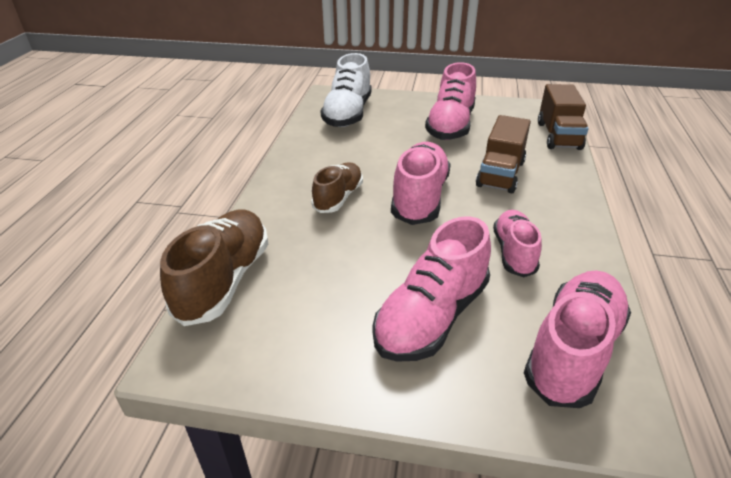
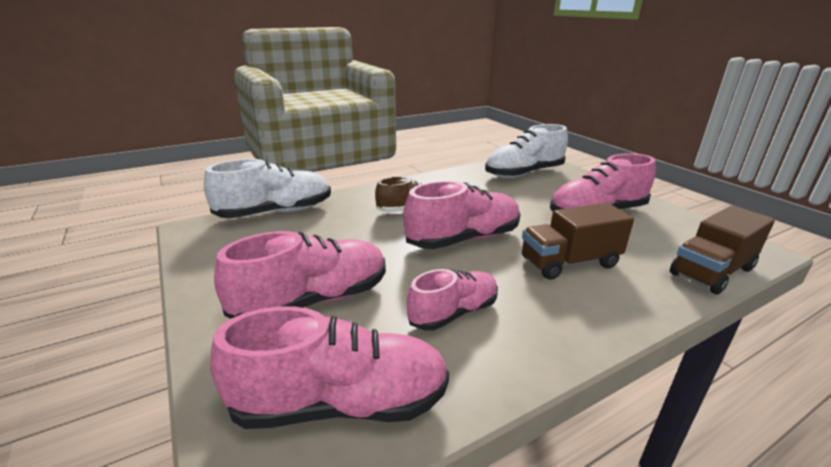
camera: 50 degrees right, 10 degrees down
(224, 280) = (276, 212): brown shoe -> white shoe
(431, 317) = (313, 301): pink shoe -> pink shoe turned 150 degrees clockwise

